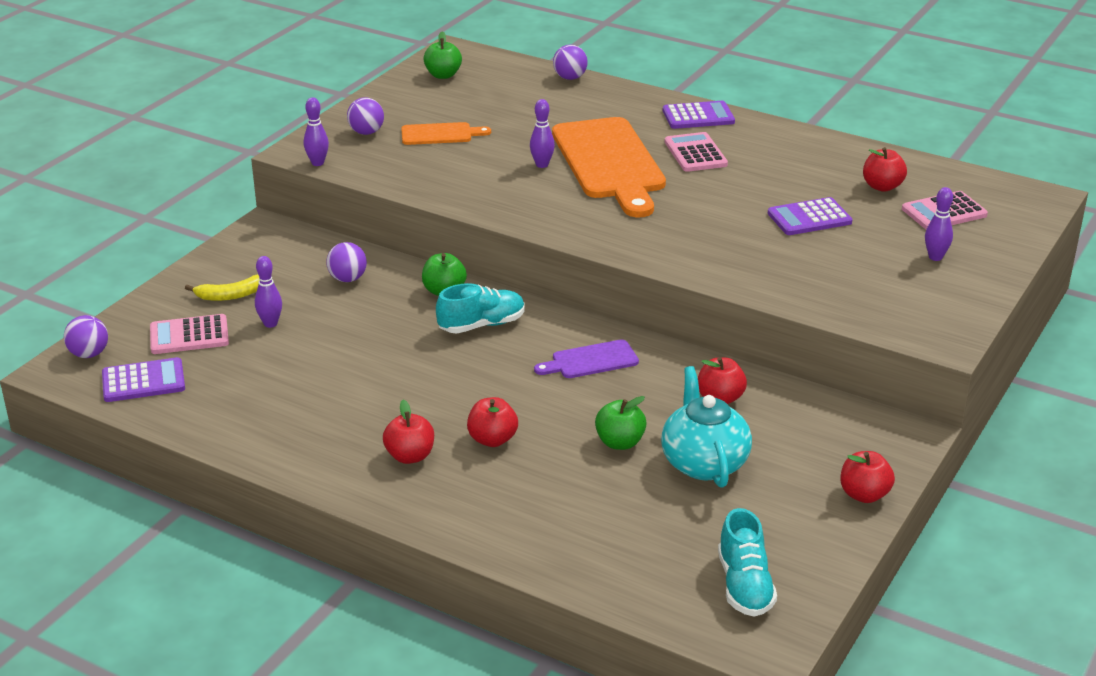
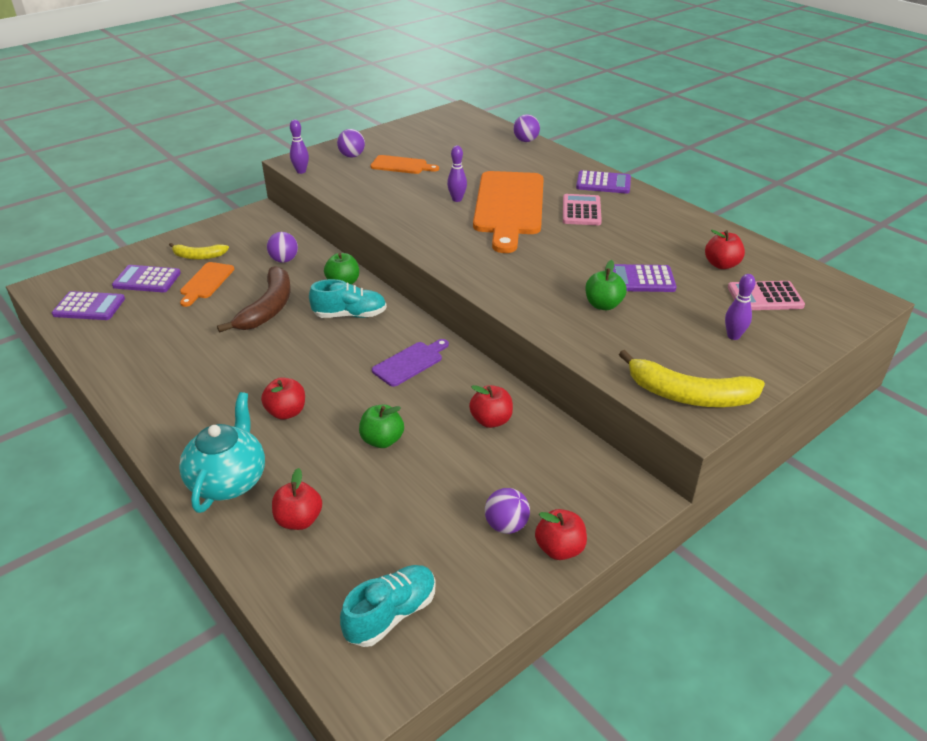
camera: 20 degrees right, 5 degrees up
(89, 354) = (74, 279): purple ball -> purple ball (506, 525)
(189, 336) = (147, 280): pink calculator -> purple calculator
(270, 324) = (206, 282): purple bowling pin -> orange cutting board
(376, 337) = (268, 308): none -> brown banana
(410, 456) = (215, 411): red apple -> red apple (299, 520)
(443, 75) = (436, 126): green apple -> green apple (603, 305)
(591, 361) = (410, 362): purple cutting board -> purple cutting board turned 135 degrees clockwise
(704, 463) = (438, 477): turquoise teapot -> turquoise teapot (229, 480)
(744, 586) = (391, 614): turquoise shoe -> turquoise shoe turned 150 degrees counterclockwise
(926, 321) = (689, 395): none -> yellow banana

